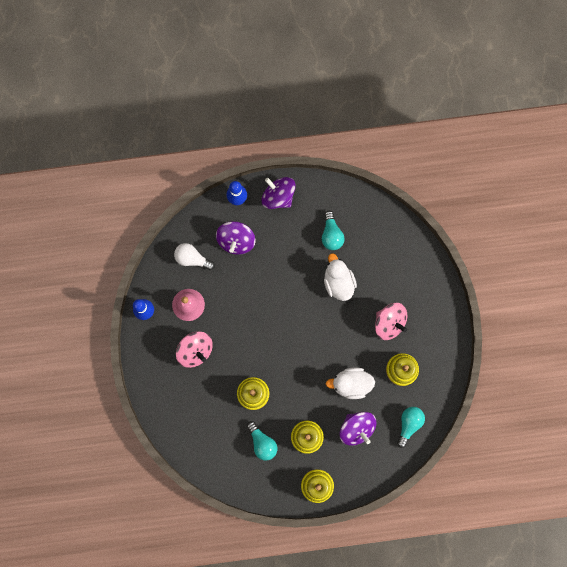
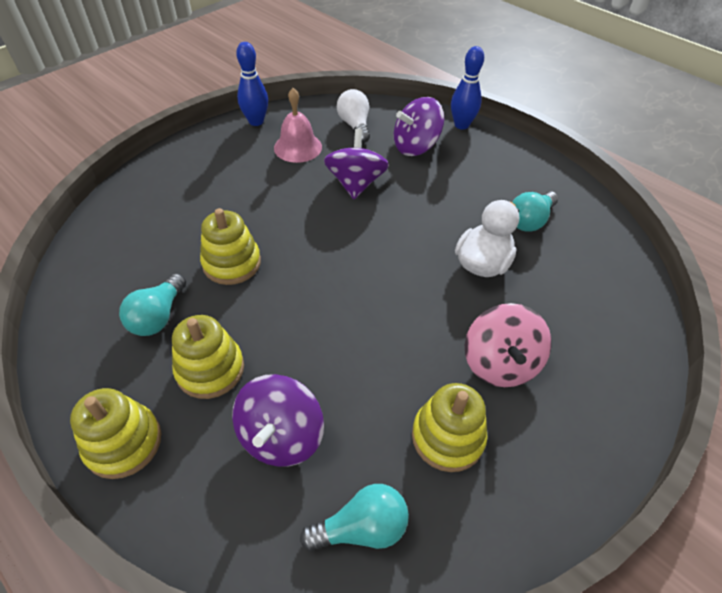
camera: 50 degrees right, 30 degrees down
(195, 350) = (245, 179): pink spinning top -> none
(278, 196) = (507, 152): purple spinning top -> purple spinning top (356, 184)
(351, 384) = (352, 375): white duck -> none

